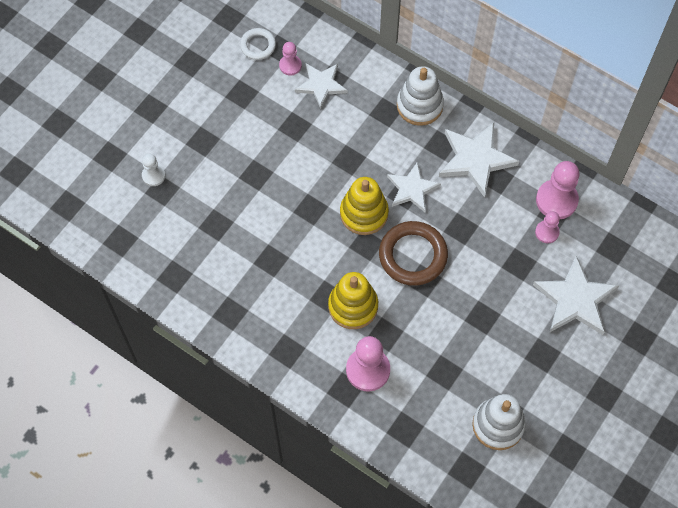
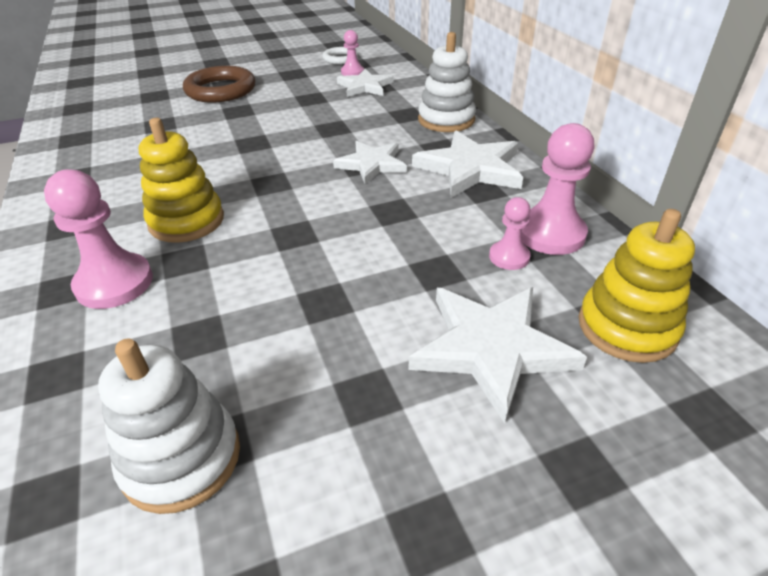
camera: 35 degrees right, 25 degrees down
(153, 175) = (161, 87): white pawn -> none
(364, 213) = (299, 162): yellow stacking toy -> yellow stacking toy (627, 327)
(413, 255) = (308, 210): brown ring -> brown ring (221, 90)

